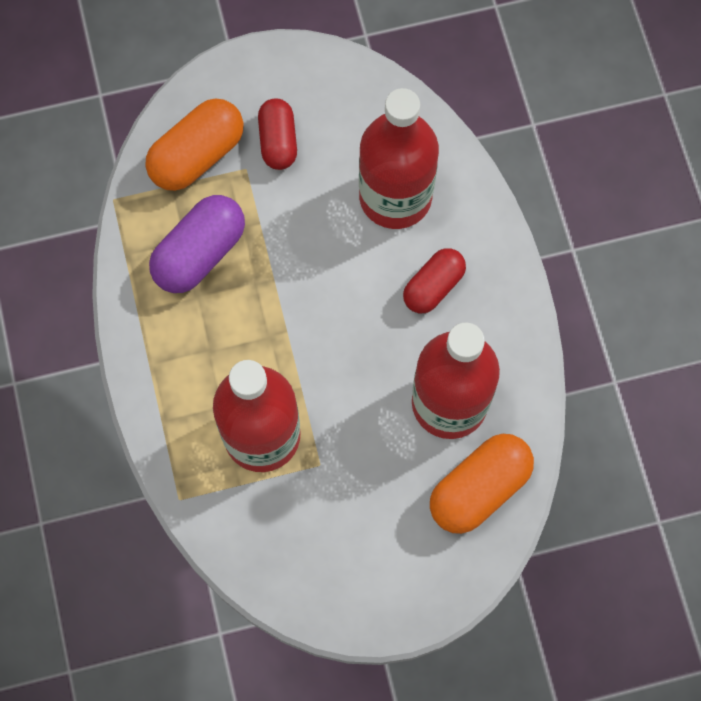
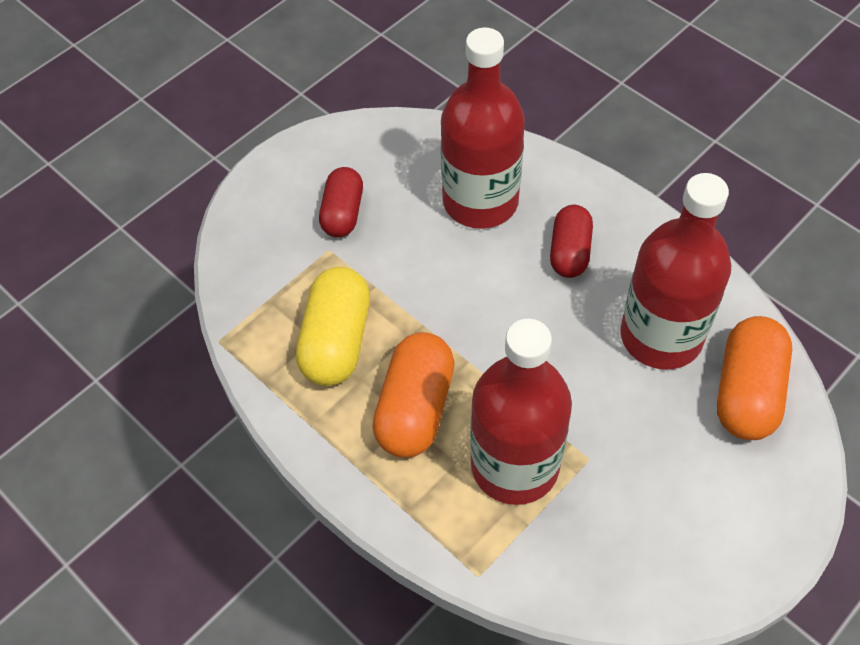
camera: 30 degrees left, 15 degrees down
(197, 155) = (275, 262): orange capsule -> orange capsule (415, 408)
(200, 253) = (336, 341): purple capsule -> yellow capsule
(278, 141) = (342, 213): red capsule -> red capsule turned 45 degrees clockwise

